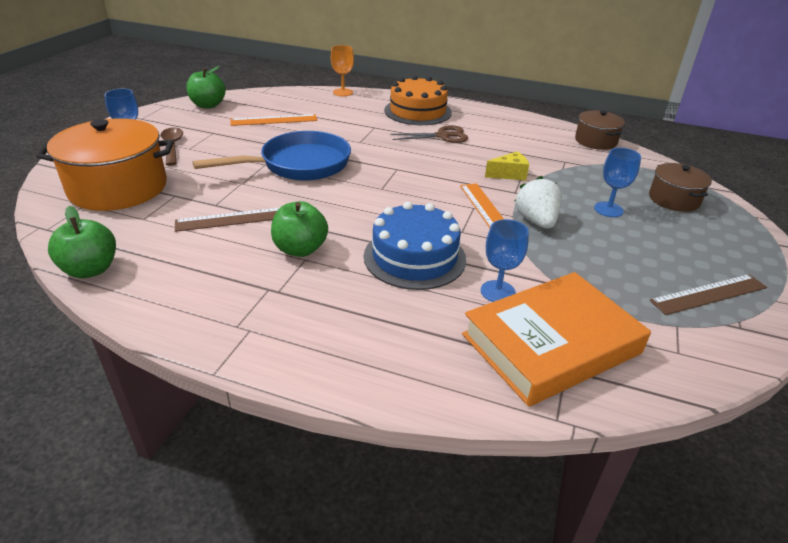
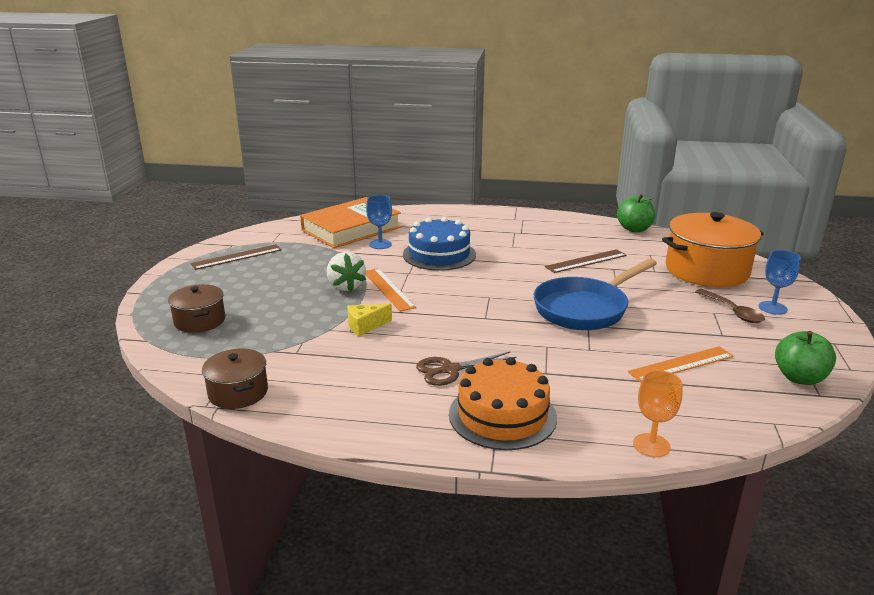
camera: 170 degrees right, 10 degrees down
(300, 249) = (520, 250): green apple -> none
(608, 209) = (275, 303): blue goblet -> none

